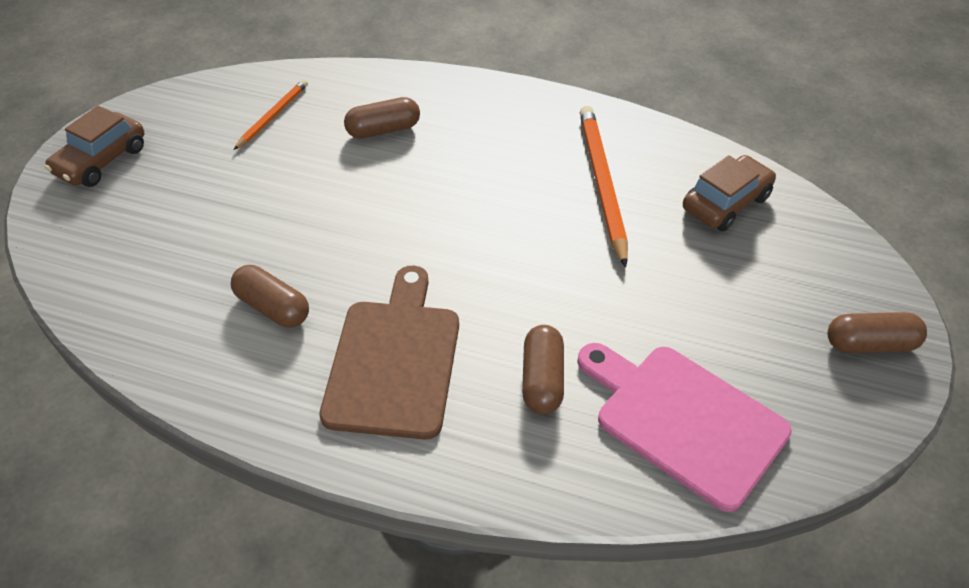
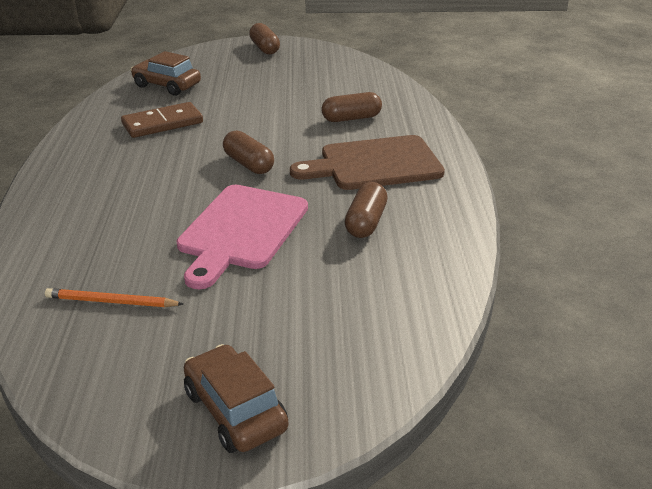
camera: 110 degrees left, 15 degrees down
(101, 161) = (235, 410): brown car -> brown car turned 135 degrees counterclockwise
(383, 130) = (120, 227): brown capsule -> brown capsule (249, 164)
(601, 184) = (162, 123): orange pencil -> brown domino
(684, 420) = (348, 82): pink cutting board -> pink cutting board (241, 230)

